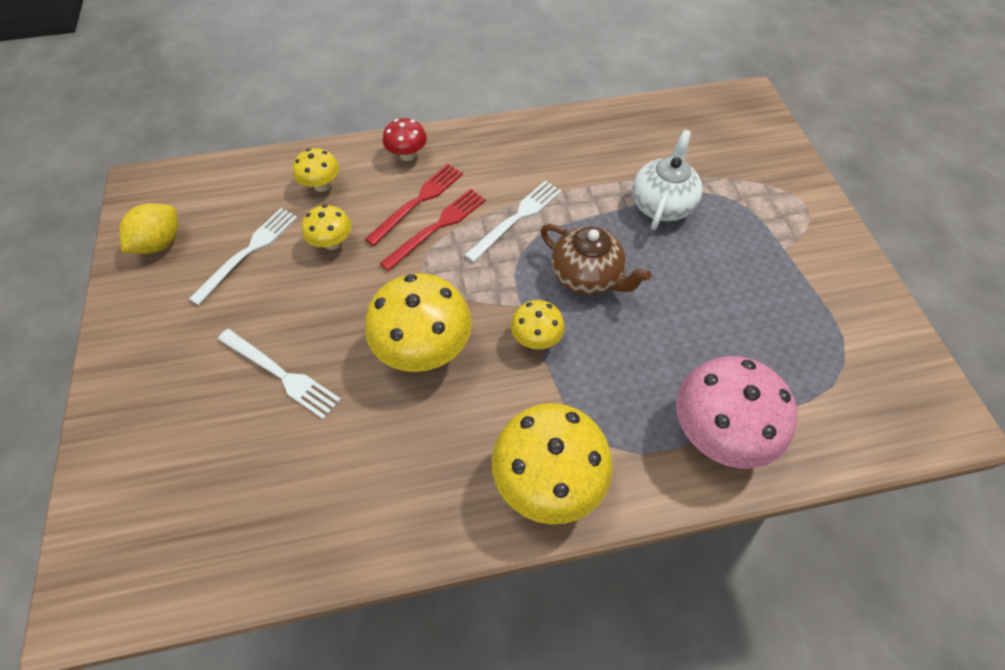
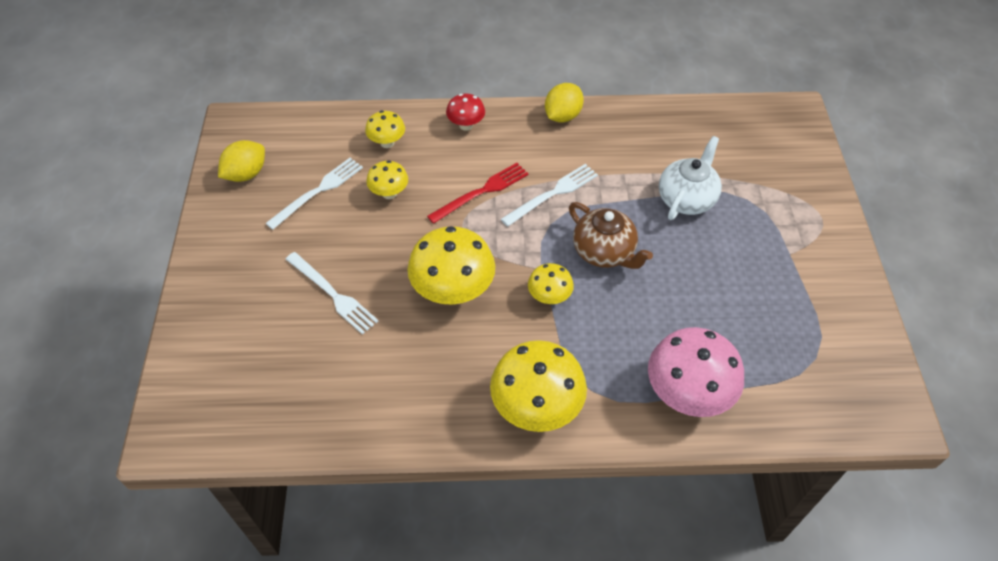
camera: 10 degrees right, 5 degrees down
(418, 202) = (468, 168): red fork -> none
(510, 132) = (562, 116): none -> yellow lemon

